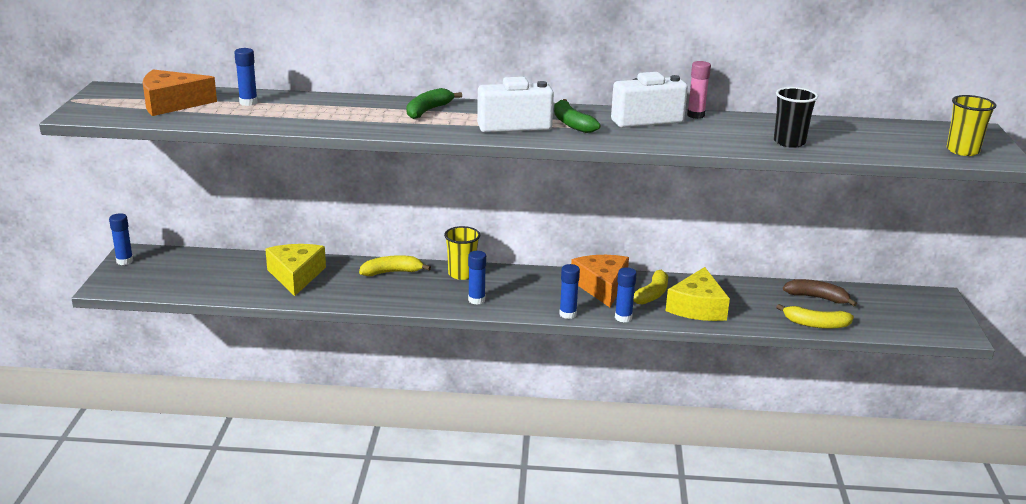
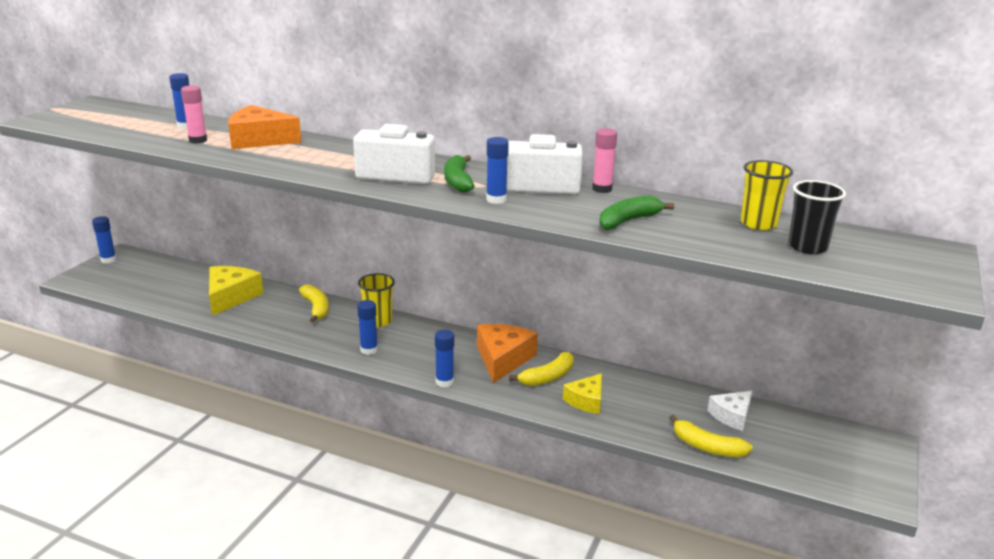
camera: 20 degrees right, 0 degrees up
(171, 104) = (122, 120): orange cheese -> orange cheese (259, 140)
(281, 115) = (198, 140): none -> pink glue stick
(392, 272) = (316, 308): yellow banana -> yellow banana turned 60 degrees clockwise
(428, 110) = (333, 152): green banana -> green banana (628, 221)
(623, 318) = (498, 397): blue glue stick -> blue glue stick (496, 199)
(697, 307) = (586, 401): yellow cheese -> yellow cheese, size x0.63
(789, 142) = (677, 232): black cup -> black cup (807, 247)
(817, 298) = (732, 416): brown banana -> white cheese
(962, 151) = (893, 271): yellow cup -> yellow cup (758, 224)

